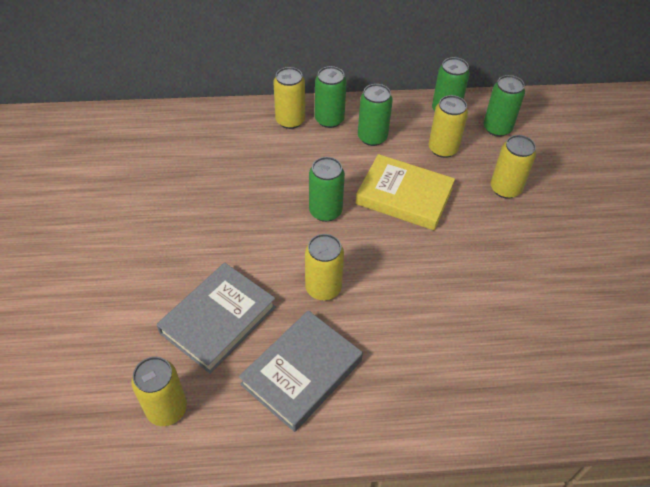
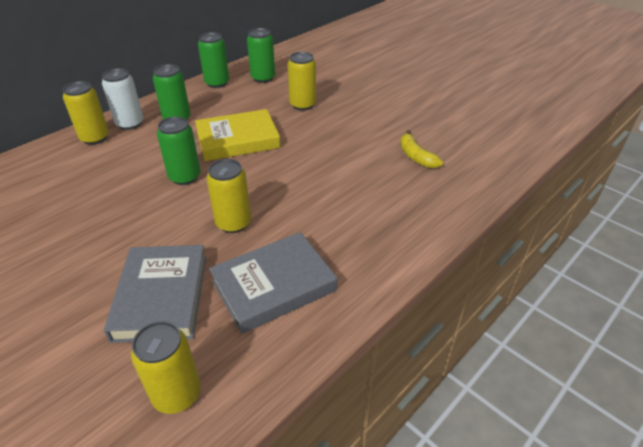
camera: 40 degrees left, 10 degrees down
(301, 372) = (273, 285): grey book -> grey book turned 60 degrees clockwise
(329, 120) = (130, 123): green can -> white can
(443, 149) = (237, 103): yellow can -> none
(560, 330) = (416, 156): none -> yellow banana

